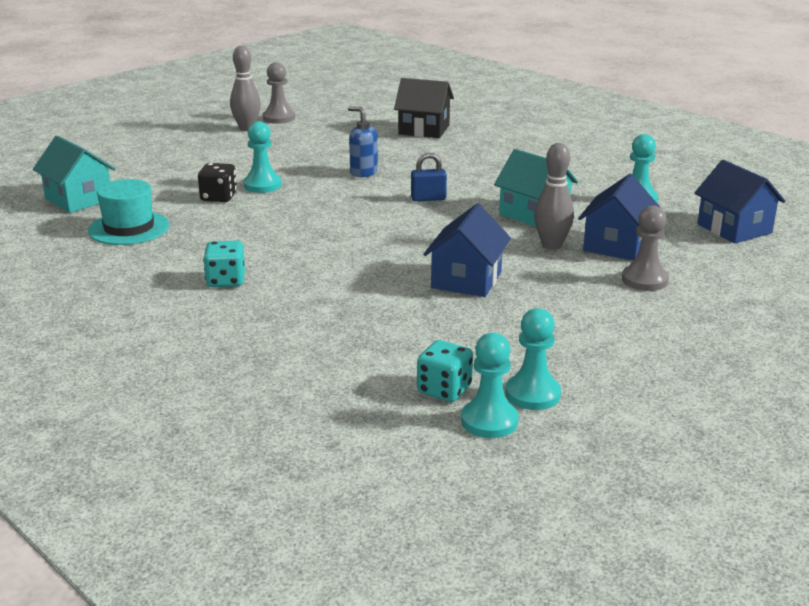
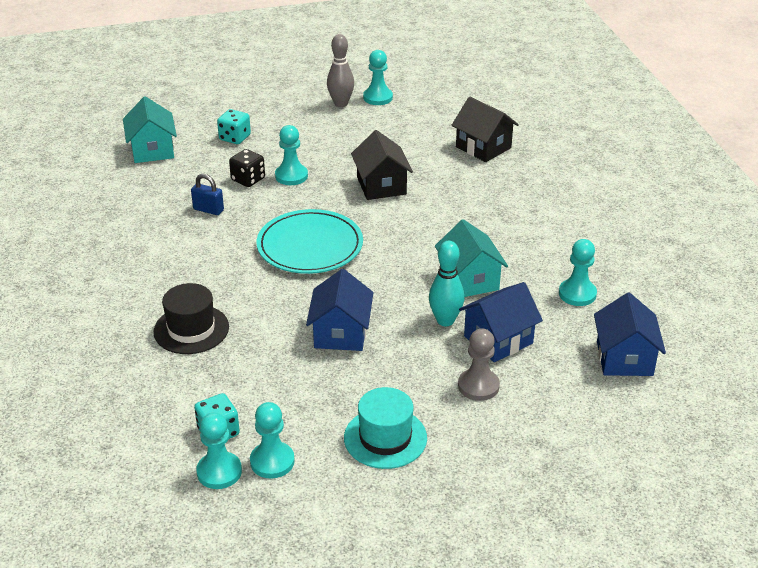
camera: 30 degrees right, 10 degrees up
(129, 228) = (159, 193): turquoise hat -> turquoise hat (385, 438)
(226, 280) = (175, 270): turquoise dice -> turquoise dice (235, 138)
(279, 118) = (378, 97): grey pawn -> turquoise pawn
(305, 320) = (191, 329): none -> black hat
(349, 228) = (310, 246): none -> turquoise plate
(363, 172) = (381, 186): blue soap dispenser -> black house
(428, 198) = (402, 233): blue padlock -> blue padlock (208, 210)
(466, 280) = (341, 333): blue house -> blue house turned 45 degrees counterclockwise
(551, 245) = (445, 320): grey bowling pin -> turquoise bowling pin

